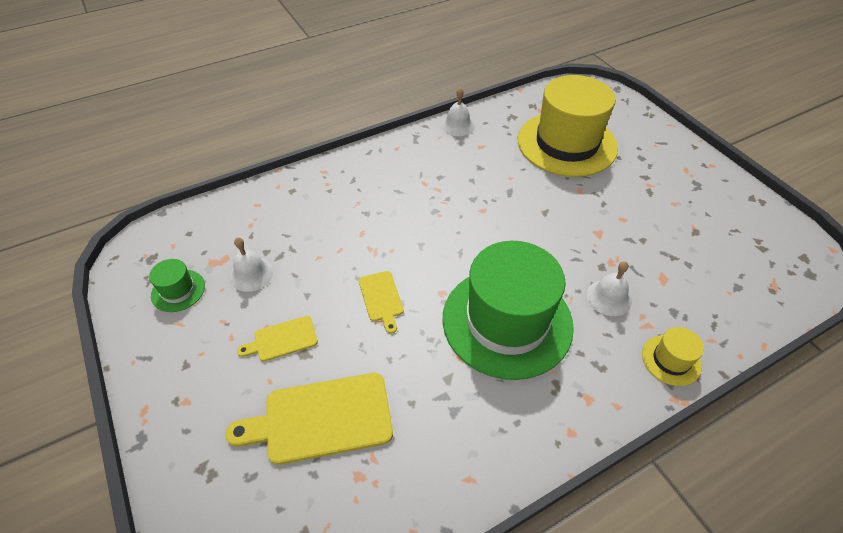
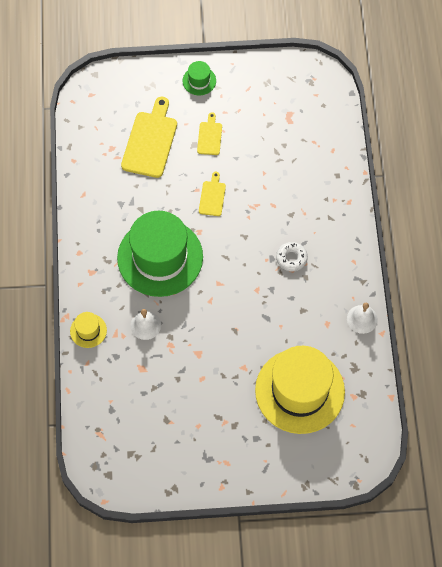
camera: 115 degrees right, 15 degrees up
(178, 290) = (274, 92): green hat -> green hat (199, 81)
(251, 274) = (268, 132): white bell -> none
(381, 298) = (212, 196): yellow cutting board -> yellow cutting board turned 90 degrees clockwise
(424, 195) = (291, 258): none -> white donut

